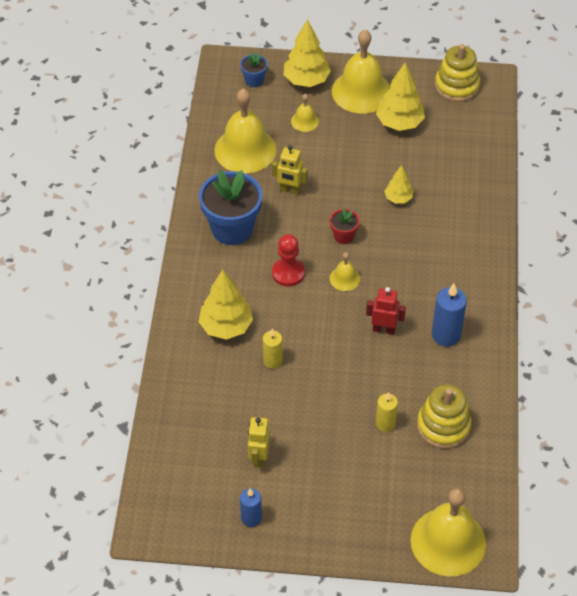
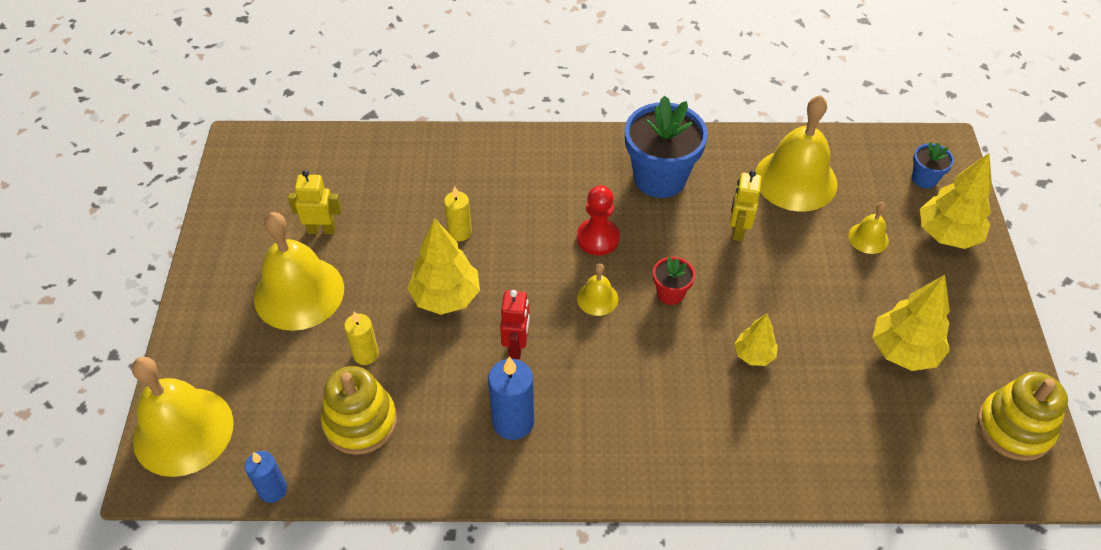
camera: 85 degrees right, 0 degrees up
(226, 326) = (508, 185): yellow tree -> yellow tree (446, 297)
(251, 518) = (242, 229): blue candle -> blue candle (273, 490)
(361, 91) = (951, 300): yellow bell -> yellow bell (299, 293)

